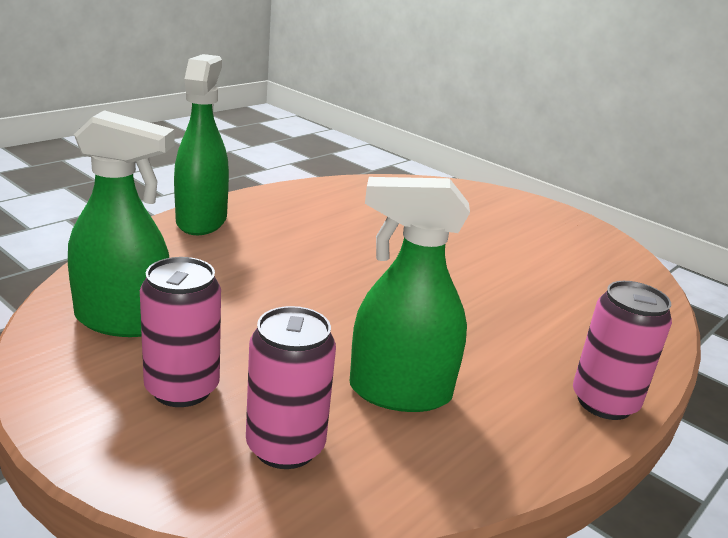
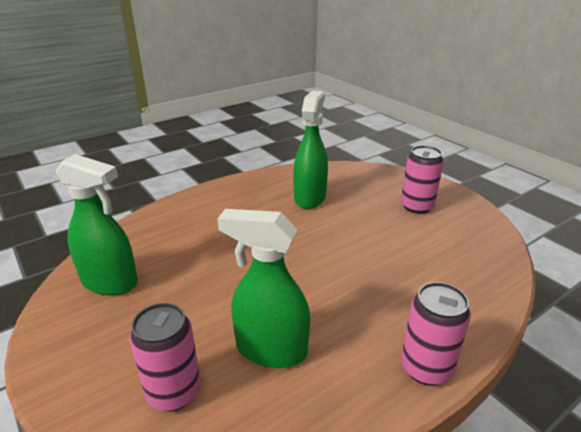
camera: 15 degrees right, 5 degrees up
(182, 389) = (125, 338): pink can -> pink can (416, 206)
(201, 221) = (190, 202): green spray bottle -> green spray bottle (310, 197)

